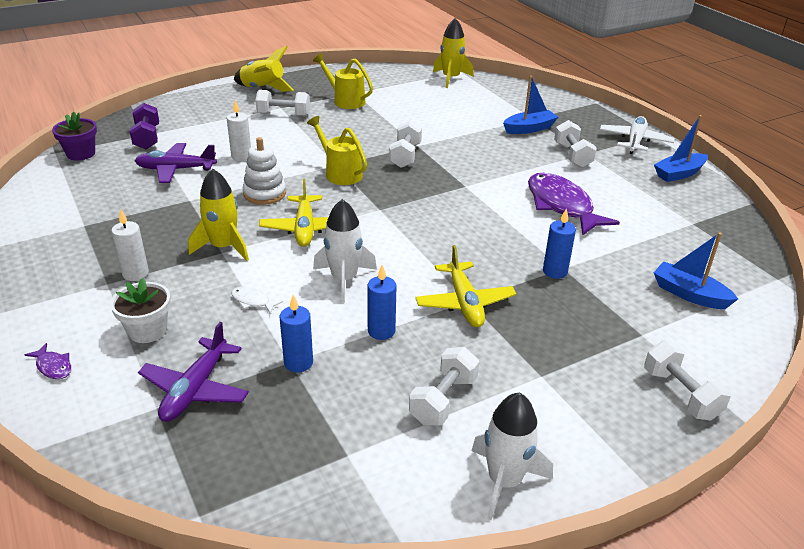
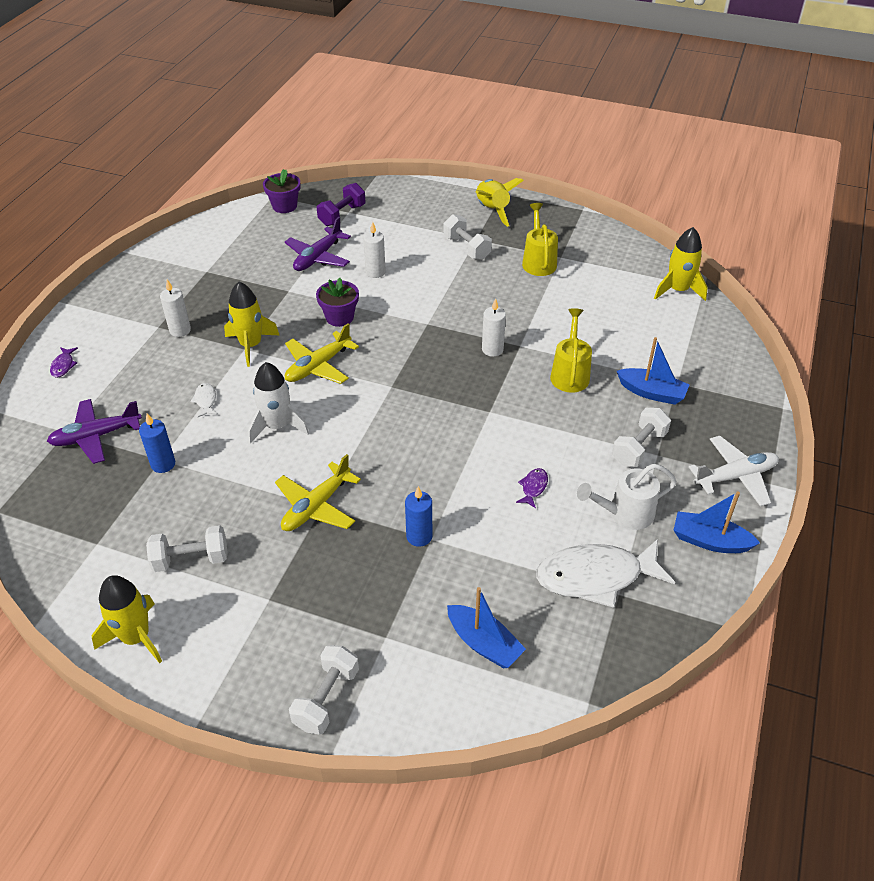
camera: 50 degrees right, 10 degrees up
(147, 330) = (130, 377): white flower pot -> none
(176, 169) = (318, 257): purple plane -> purple plane turned 105 degrees counterclockwise
(264, 193) = (339, 317): white stacking toy -> purple flower pot
(340, 173) = (417, 333): yellow watering can -> yellow watering can (570, 373)
(381, 331) = (236, 482): blue candle -> none
(405, 156) = (492, 349): white dumbbell -> white candle
(504, 481) = (136, 637): white rocket -> yellow rocket
(562, 206) = (533, 487): purple fish -> purple fish, size x0.41
(625, 188) = (624, 514): none -> white watering can
(669, 223) = (596, 577): none -> white fish
(689, 294) = (484, 643): blue boat -> blue boat turned 135 degrees clockwise

